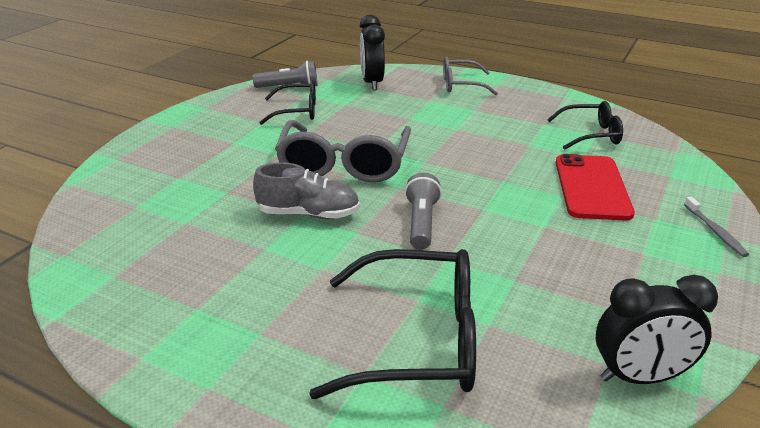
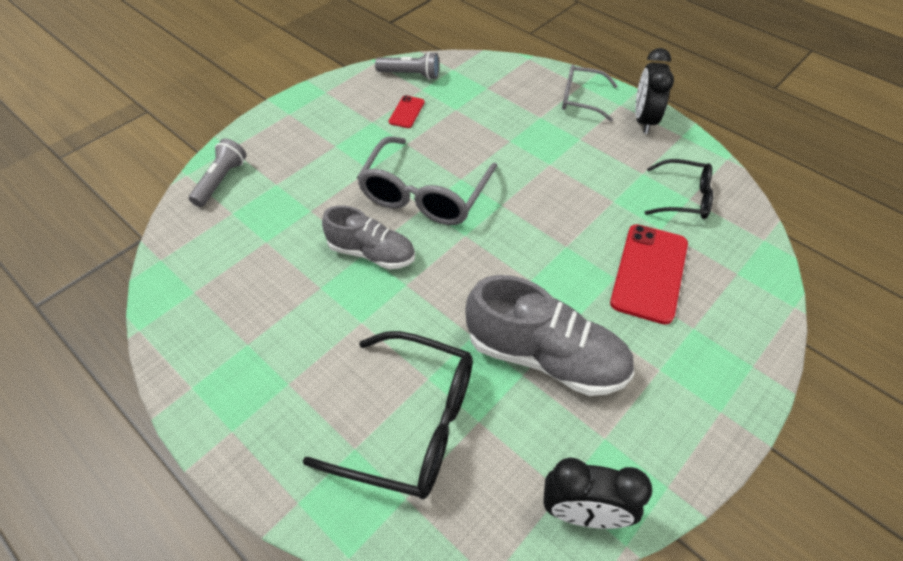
camera: 15 degrees right, 20 degrees up
(297, 111) = (407, 112): black glasses -> red phone
(372, 83) = (492, 81): black clock -> black clock (644, 120)
(421, 223) = (467, 285): grey flashlight -> grey flashlight (221, 181)
(529, 262) = (545, 356): none -> grey shoe
(715, 231) = (745, 358): grey toothbrush -> none

